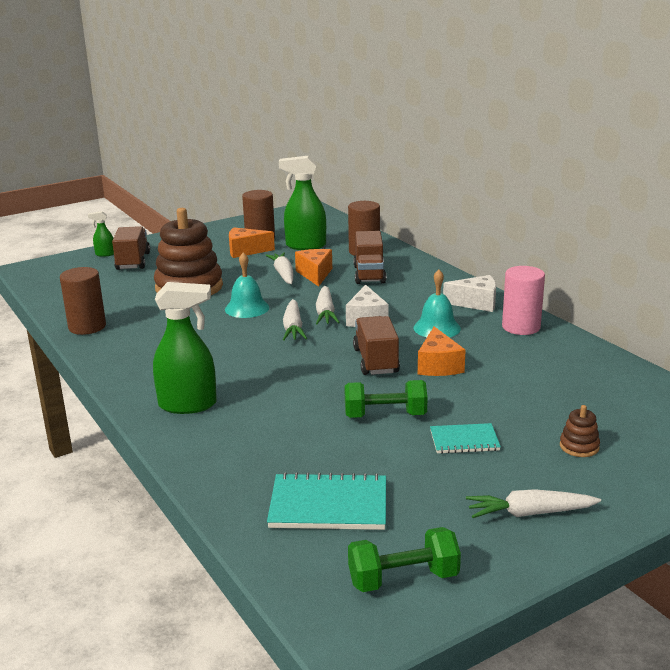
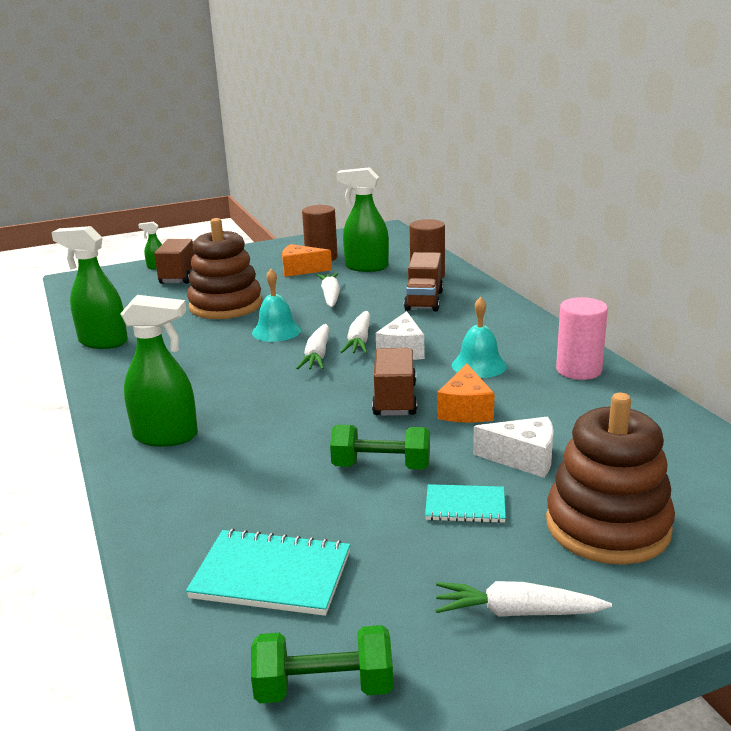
camera: 10 degrees right, 0 degrees up
(87, 327) = (102, 342): brown cylinder -> green spray bottle
(315, 274) = (364, 298): orange cheese -> none
(476, 303) = (534, 339): white cheese -> white cheese (523, 459)
(579, 446) = (607, 526): brown stacking toy -> brown stacking toy, size x2.48

